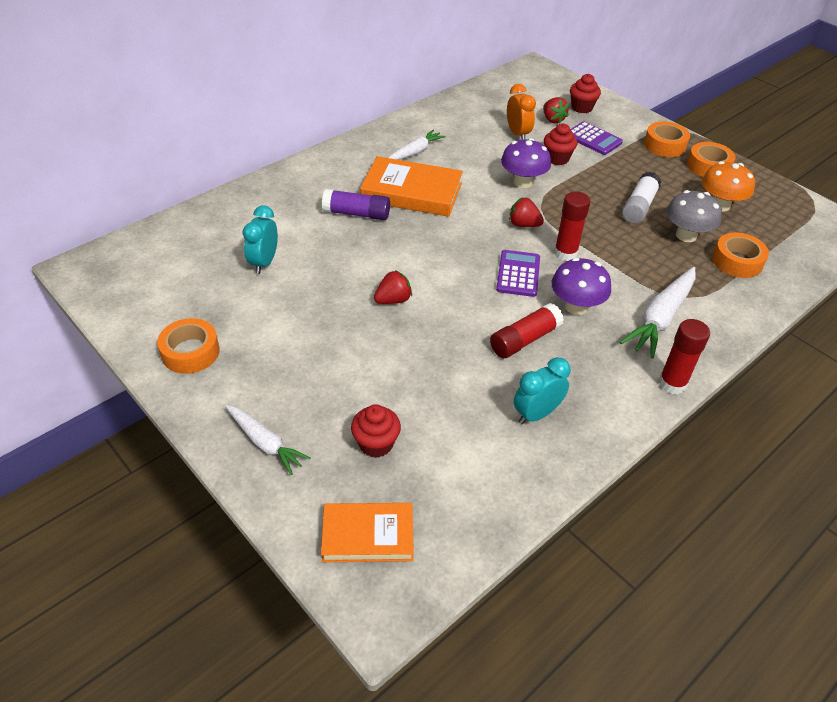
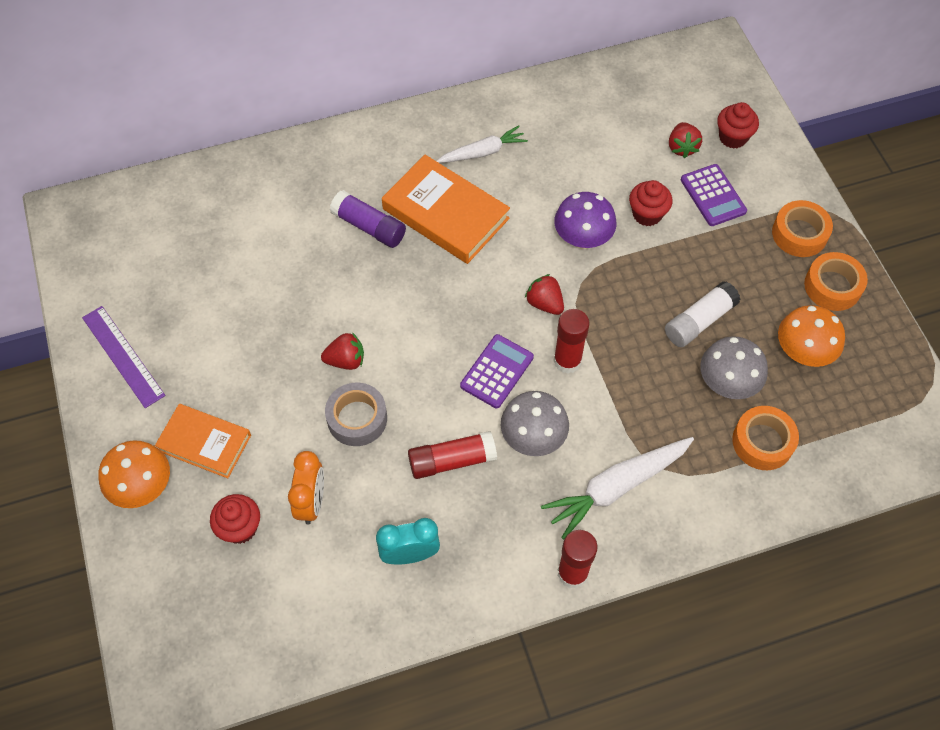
camera: 25 degrees right, 15 degrees up
(190, 352) = (123, 356): orange tape -> purple ruler
(264, 263) = (241, 265): turquoise clock -> none
(265, 443) = (143, 487): white carrot -> orange mushroom
(368, 535) = (184, 620): orange book -> orange book (204, 443)
(428, 335) = (357, 418): none -> grey tape
(517, 134) = (623, 159): orange clock -> orange clock (311, 502)
(576, 306) = (533, 438): purple mushroom -> grey mushroom

